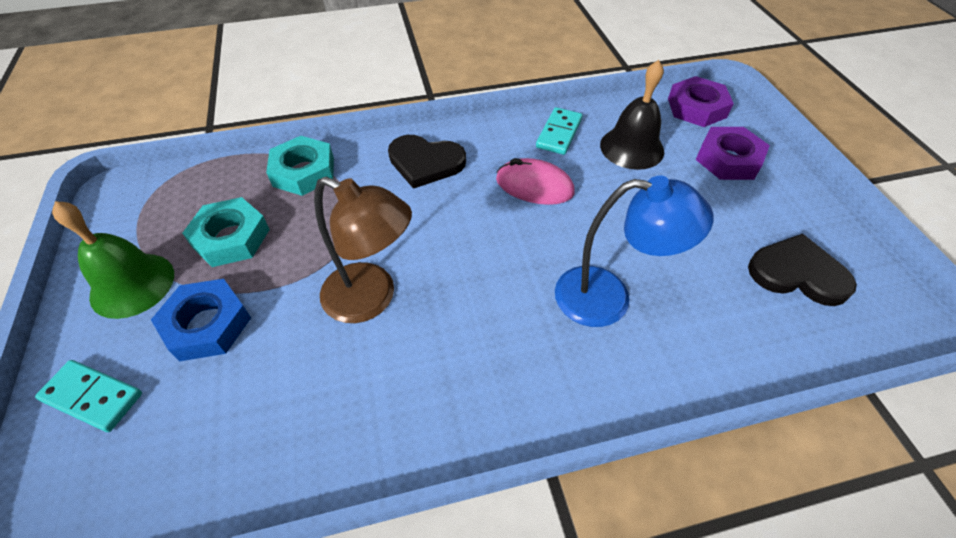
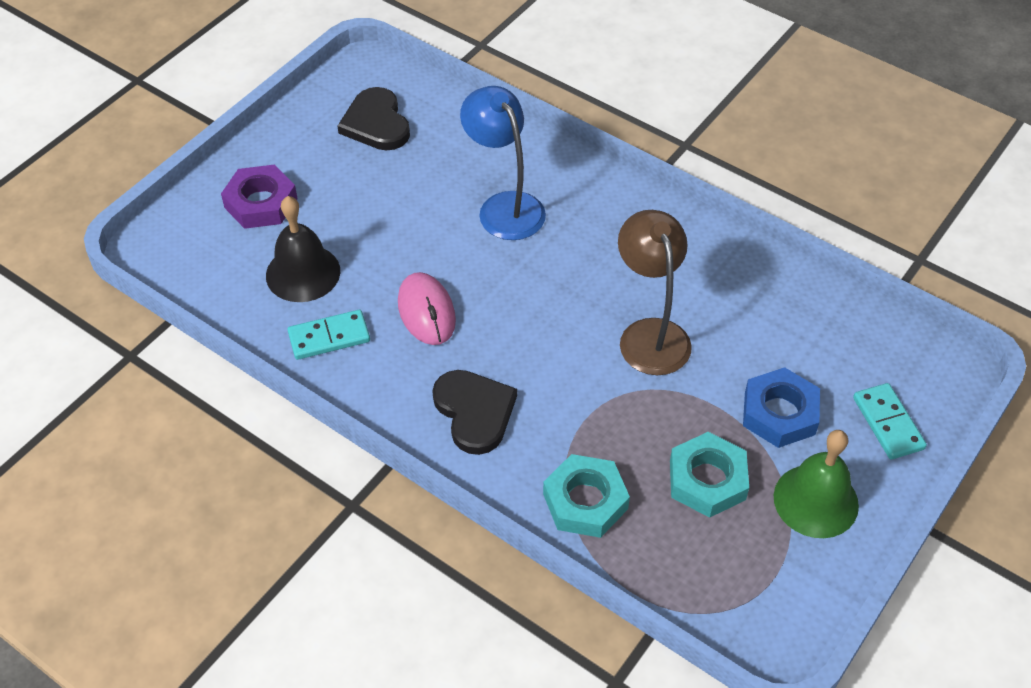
camera: 130 degrees left, 0 degrees up
(696, 108) = (186, 255): purple nut -> none

